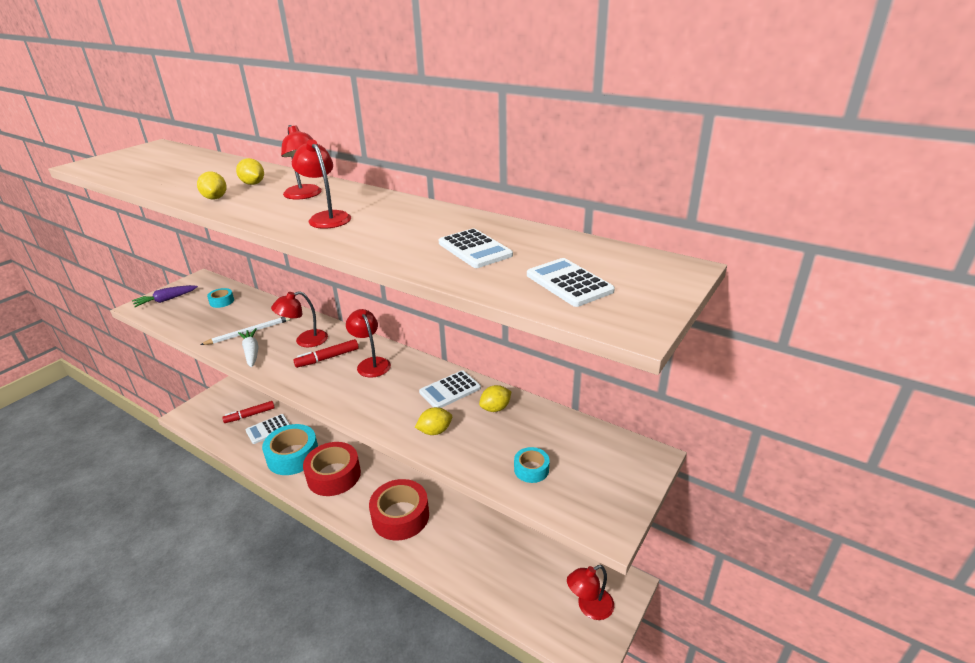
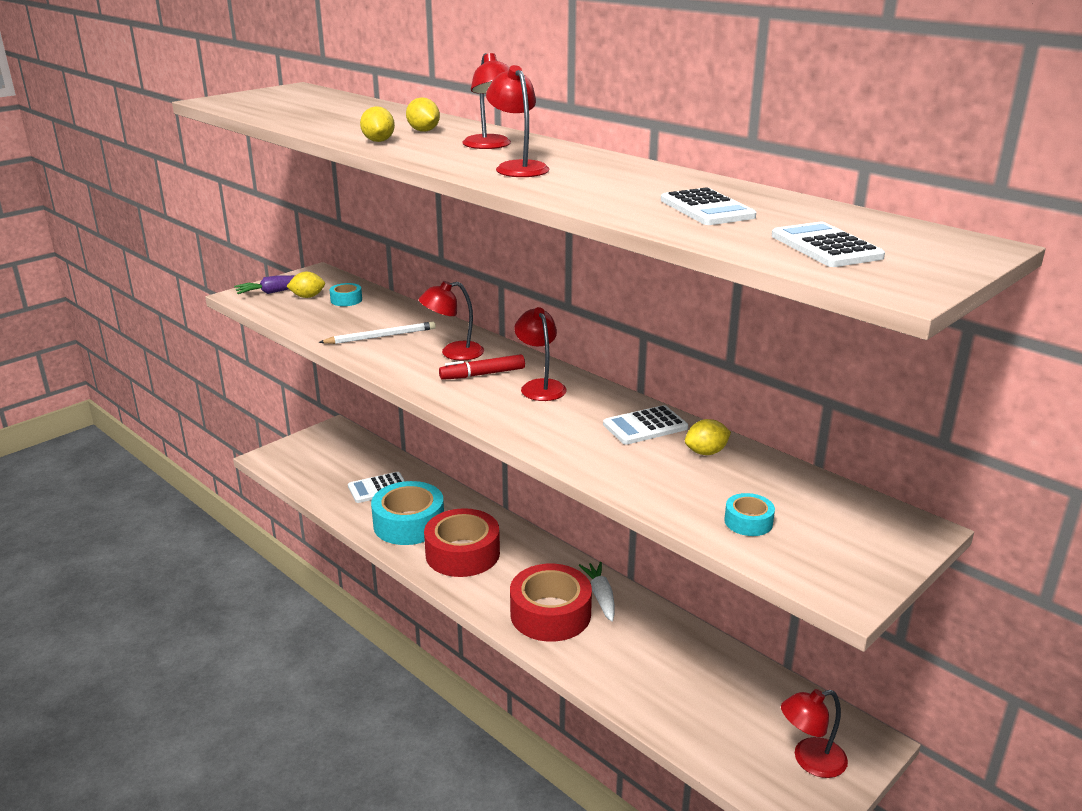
camera: 10 degrees right, 5 degrees down
(250, 415) = (354, 469): red marker -> none
(251, 352) = (384, 358): white carrot -> white carrot (601, 596)
(435, 431) = (621, 467): yellow lemon -> yellow lemon (307, 297)

